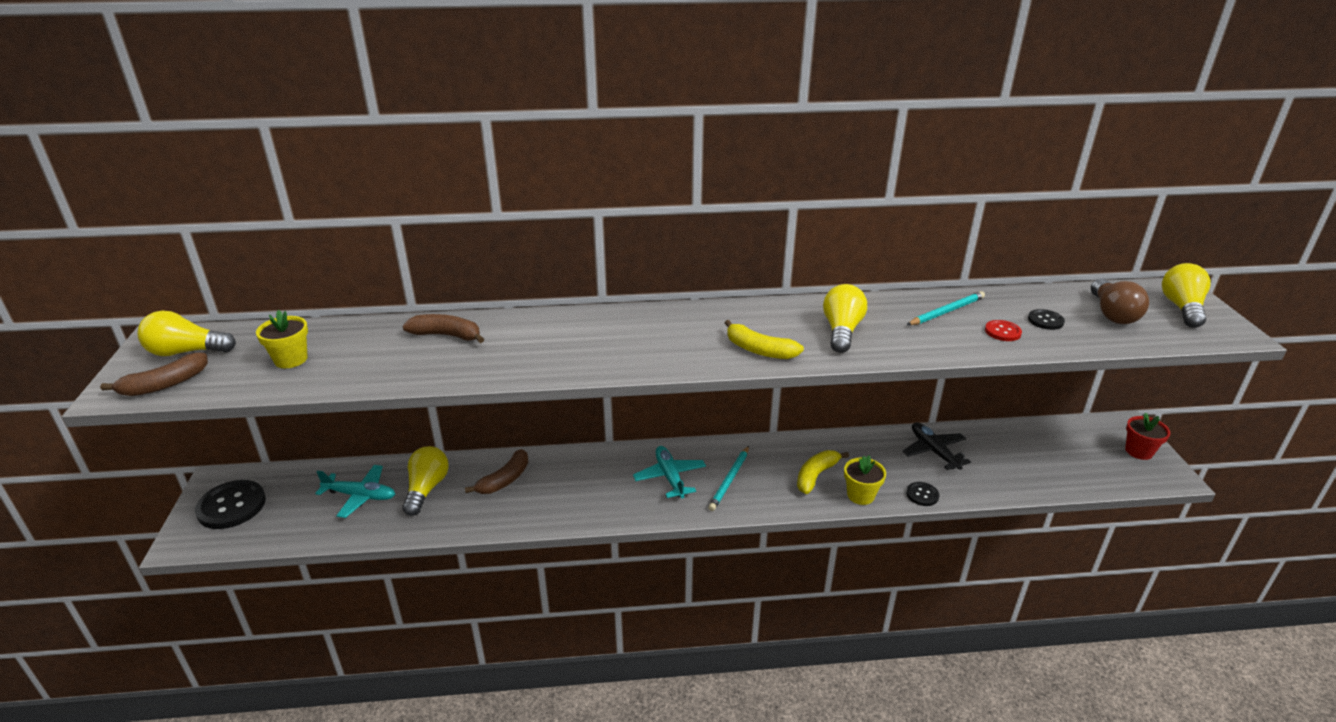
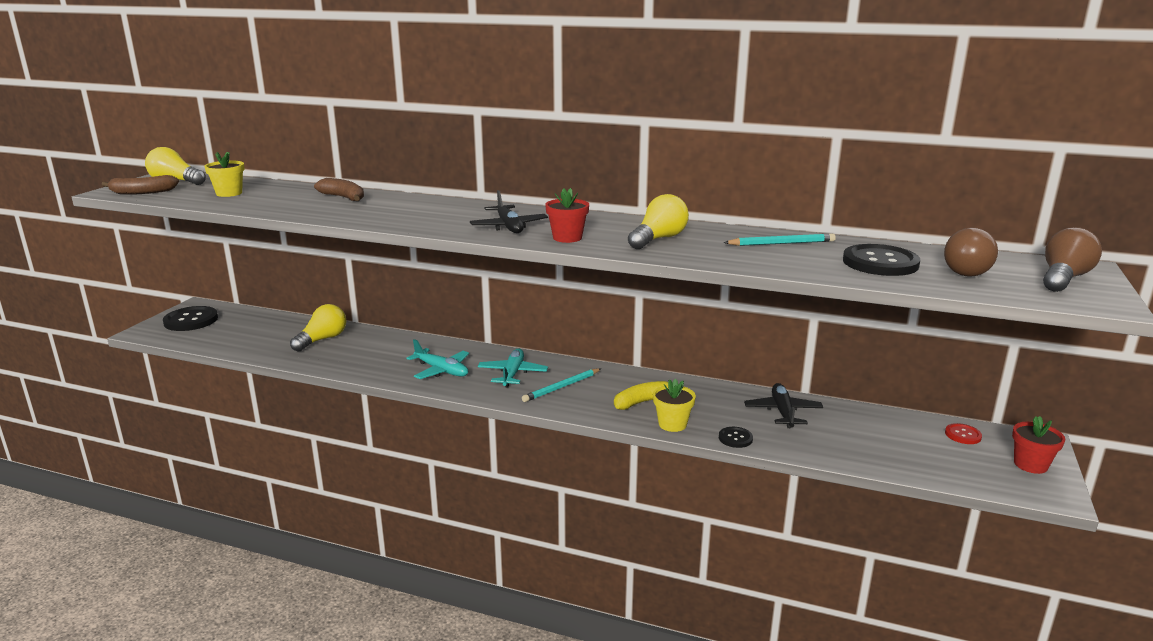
camera: 25 degrees right, 10 degrees down
(360, 496) = (275, 333): turquoise plane -> turquoise plane (441, 370)
(505, 480) = (383, 347): brown banana -> none
(684, 346) = (509, 227): none -> black plane
(759, 350) = (567, 238): yellow banana -> red flower pot
(1002, 332) = (820, 262): red button -> red button (963, 435)
(1045, 320) = (880, 263): black button -> black button, size x1.96
(1181, 308) = (1063, 278): yellow light bulb -> brown light bulb

